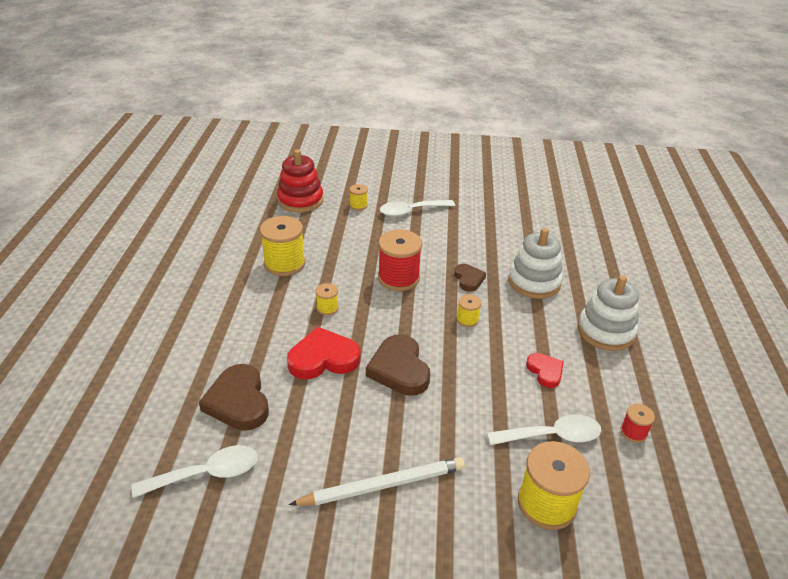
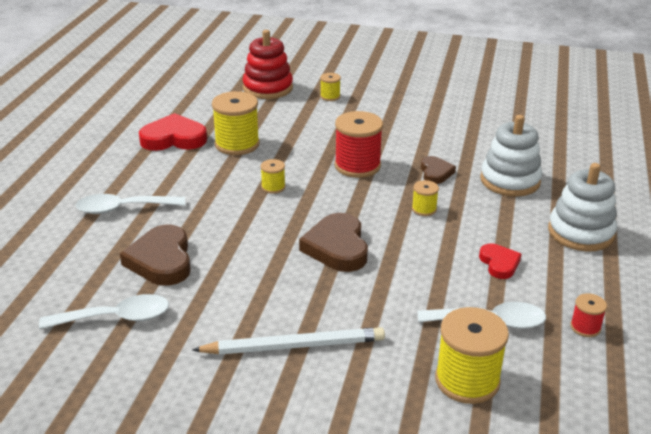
camera: 10 degrees right, 5 degrees down
(323, 358) = (258, 231): red heart -> red heart (174, 138)
(411, 211) = (387, 105): white spoon -> white spoon (123, 208)

